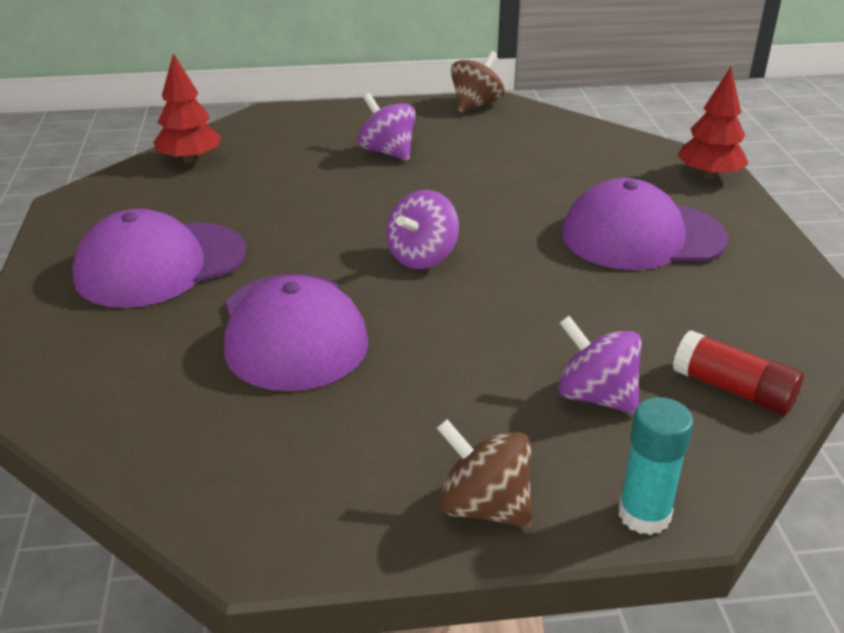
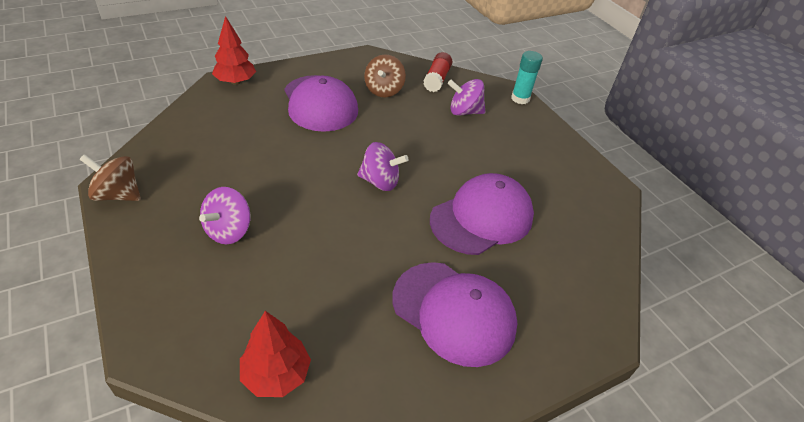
camera: 115 degrees left, 10 degrees up
(484, 506) = (546, 134): brown spinning top -> brown spinning top (384, 90)
(596, 396) = (464, 112): purple spinning top -> purple spinning top turned 75 degrees clockwise

